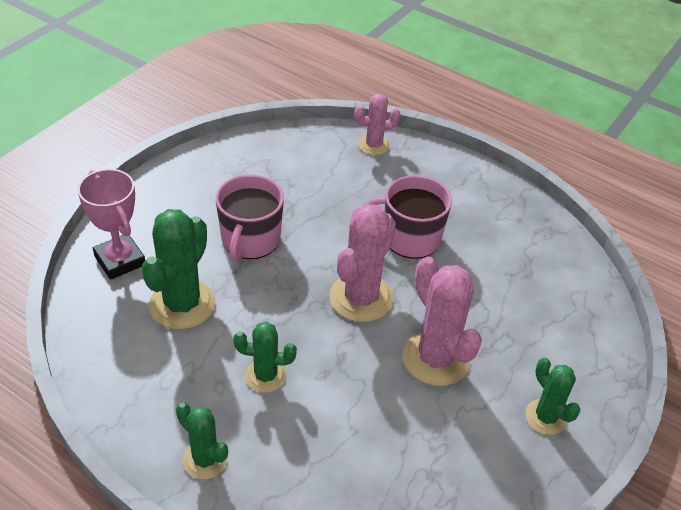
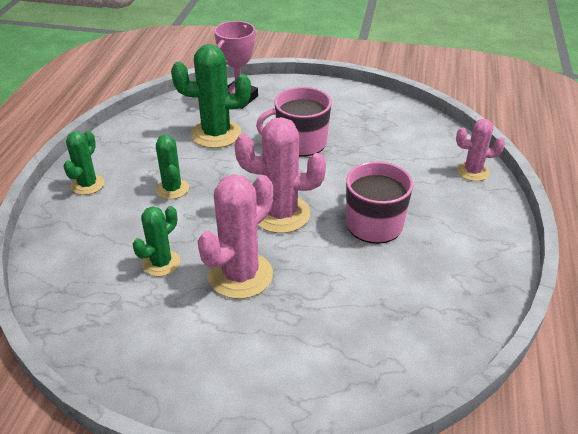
camera: 70 degrees right, 5 degrees down
(374, 145) = (473, 171): pink cactus -> pink cactus turned 45 degrees counterclockwise
(546, 417) = (211, 369): green cactus -> green cactus (161, 263)

